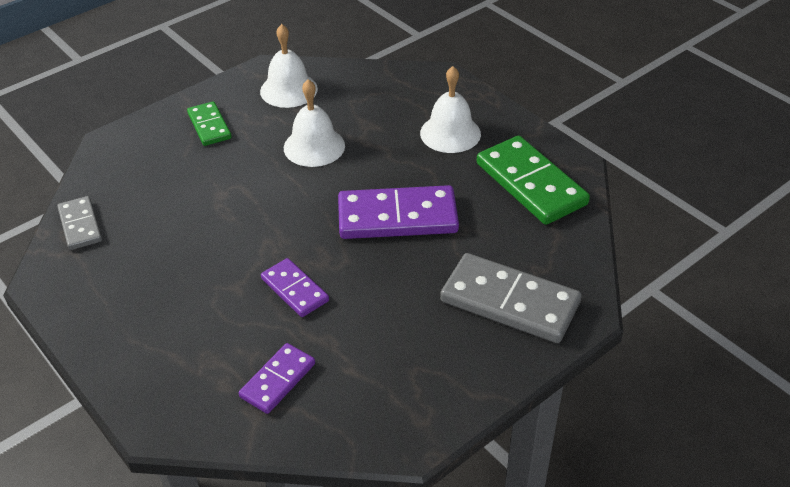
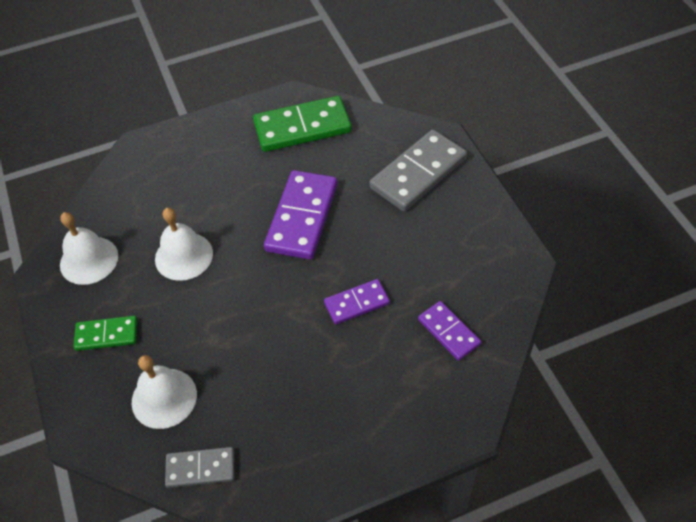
camera: 70 degrees left, 10 degrees up
(450, 133) = (217, 159): white bell -> white bell (164, 398)

